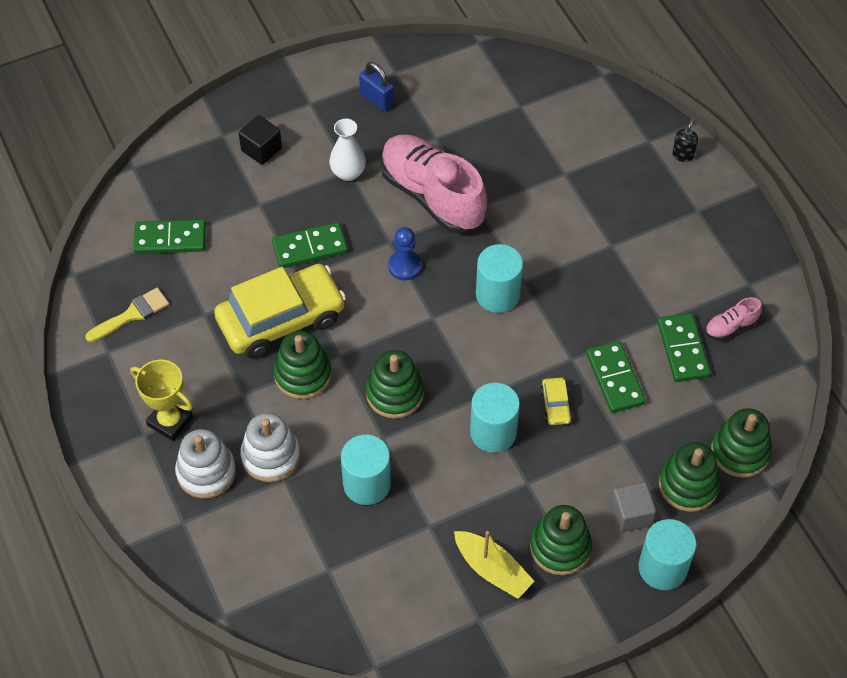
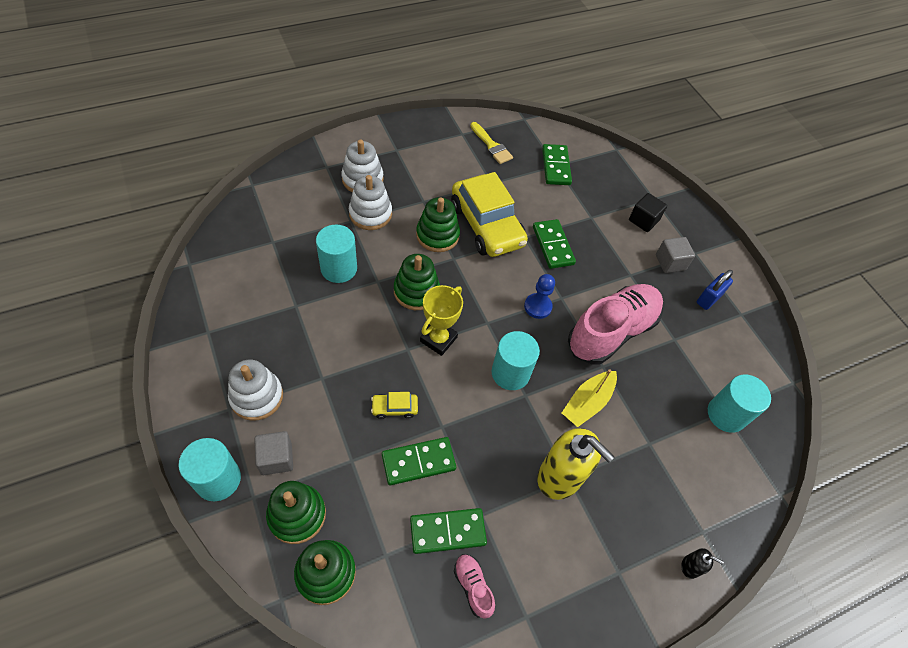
camera: 85 degrees right, 0 degrees up
(170, 421) = (405, 162): yellow trophy -> yellow trophy (438, 339)
(326, 129) = (670, 262): none -> grey cube
(348, 173) = (628, 274): white vase -> none
(492, 570) = (248, 345): yellow boat -> yellow boat (587, 403)
(493, 432) = (373, 357): turquoise cylinder -> turquoise cylinder (726, 414)
(560, 547) = (256, 397): green stacking toy -> white stacking toy
(612, 253) = (560, 477): none -> yellow soap dispenser

